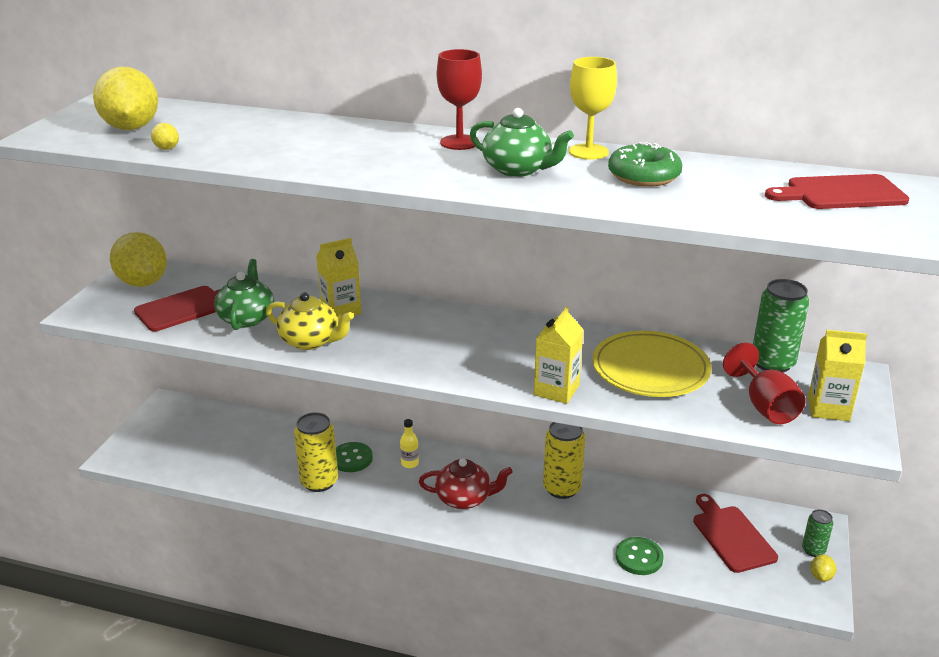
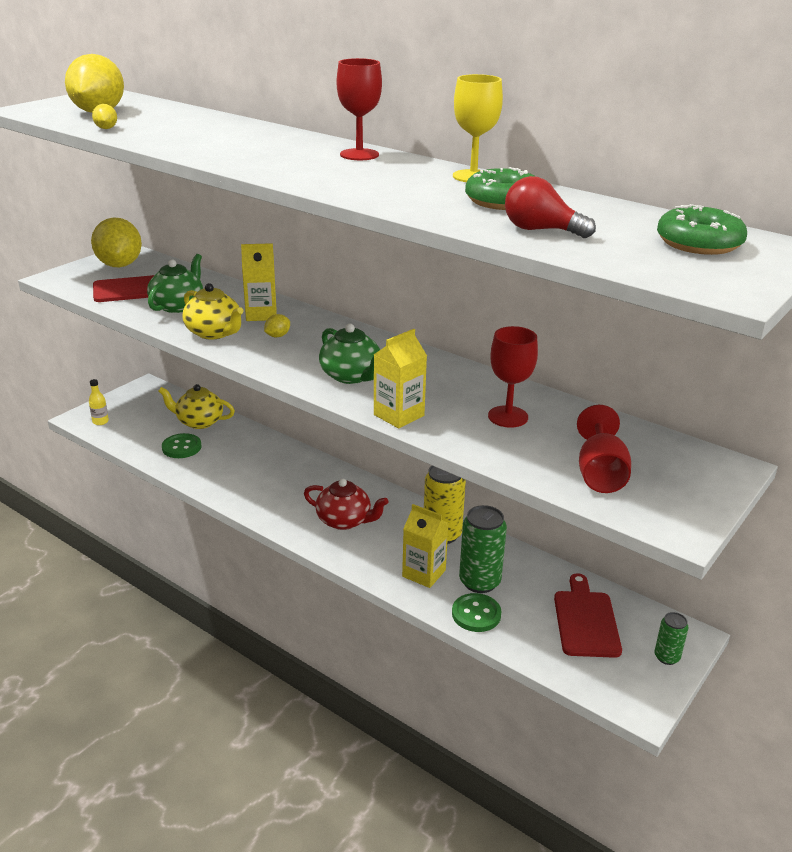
camera: 20 degrees right, 0 degrees up
(250, 430) = (199, 422): none -> yellow teapot
(319, 482) = (227, 476): yellow can -> none
(352, 458) = (268, 464): green button -> green button (181, 447)
(409, 463) = (315, 479): yellow bottle -> yellow bottle (100, 422)
(518, 169) = (385, 180): green teapot -> green teapot (351, 376)
(650, 369) = (508, 417): yellow plate -> red goblet
(709, 203) = (541, 230): none -> red light bulb
(772, 363) = (643, 438): green can -> green can (479, 582)
(821, 576) = (658, 684): yellow lemon -> yellow lemon (277, 336)
(828, 408) = (669, 491): yellow carton -> yellow carton (424, 573)
(841, 193) = (699, 243): red cutting board -> green donut

